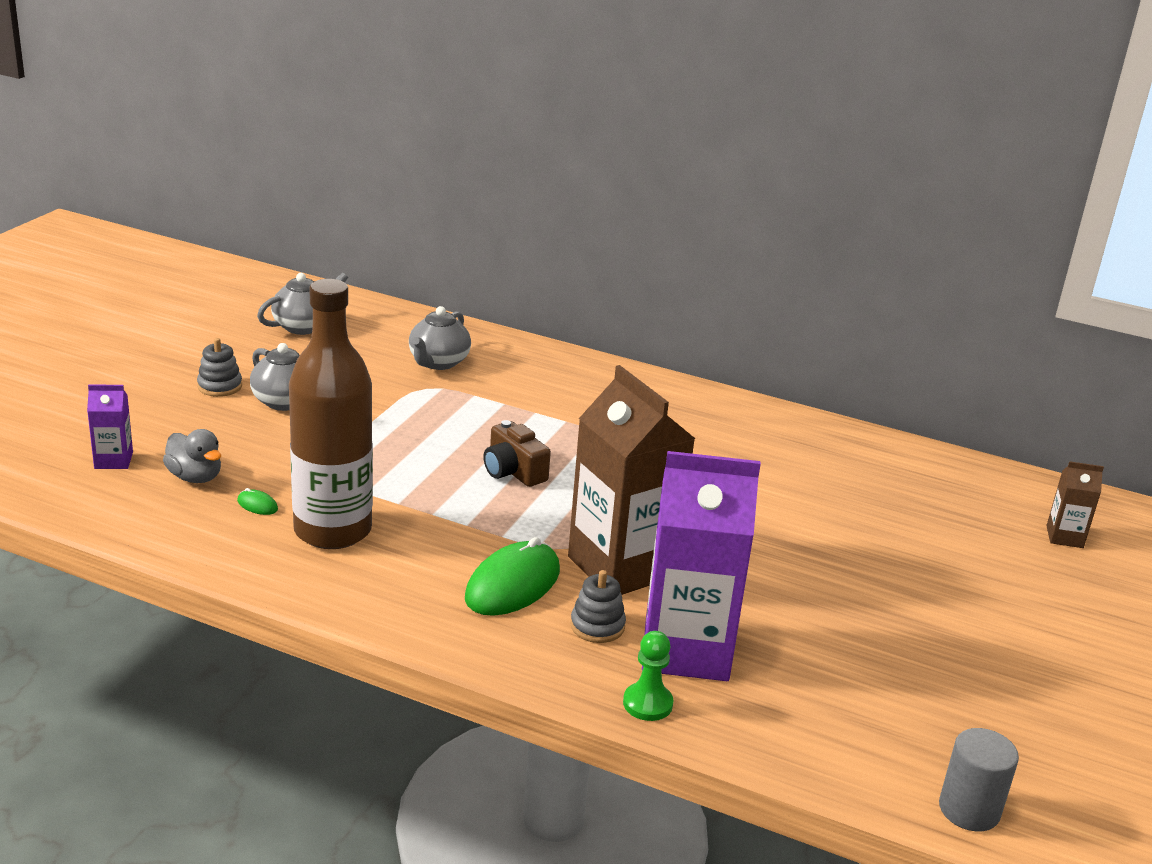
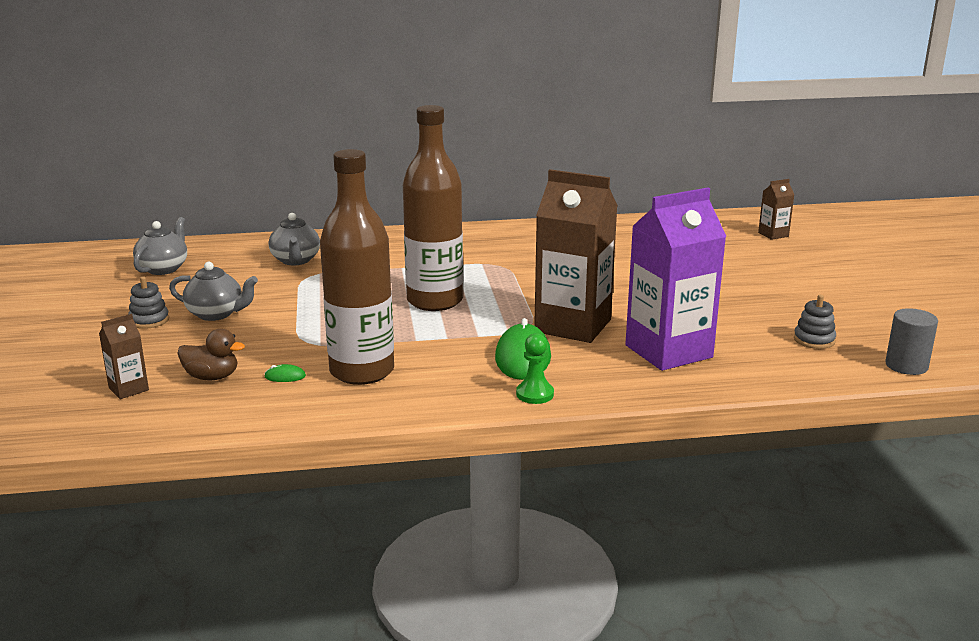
camera: 30 degrees left, 5 degrees down
(113, 460) = (128, 389): purple carton -> brown carton
(195, 477) = (212, 377): grey duck -> brown duck
(513, 471) = (434, 301): brown camera -> brown bottle
(597, 626) = (603, 359): grey stacking toy -> grey stacking toy (814, 340)
(647, 703) = (687, 384): green pawn -> green pawn (535, 394)

